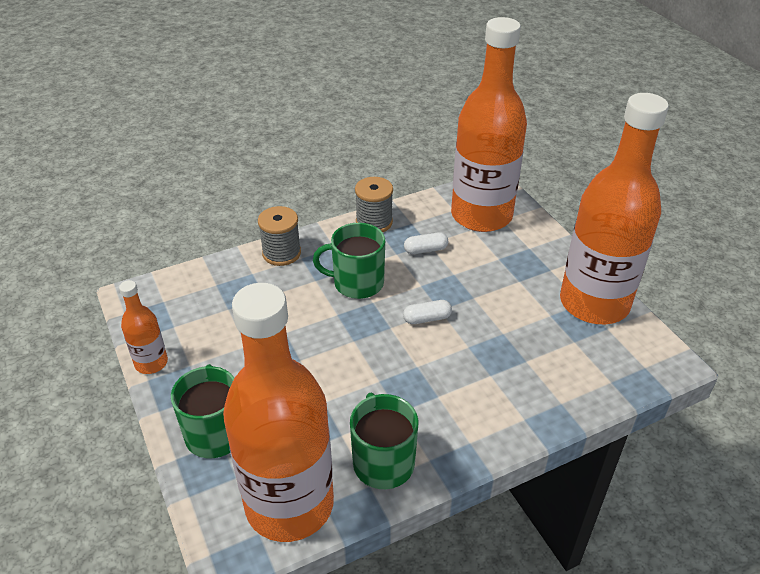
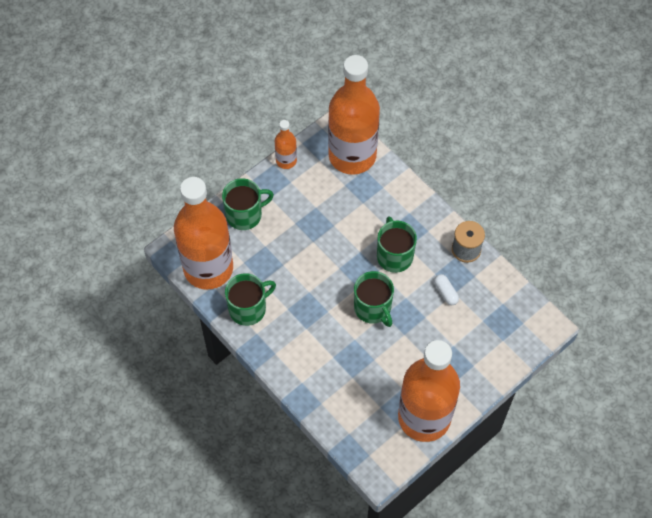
camera: 75 degrees right, 20 degrees up
(281, 253) = (409, 198): grey spool -> none
(427, 318) = (373, 308): white capsule -> green mug
(481, 215) = (502, 324): orange bottle -> orange bottle (352, 155)

